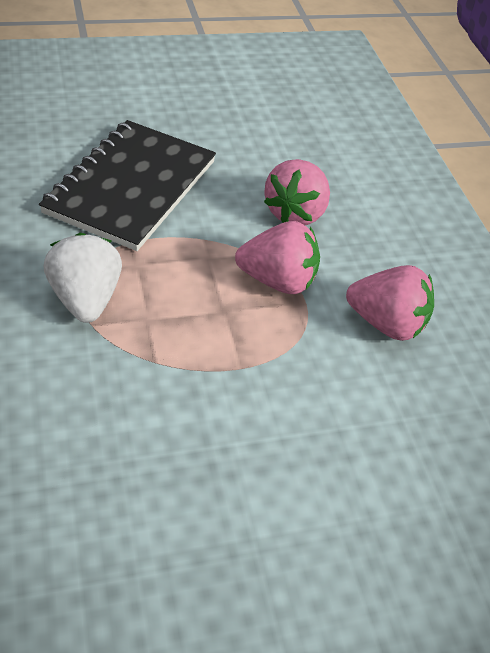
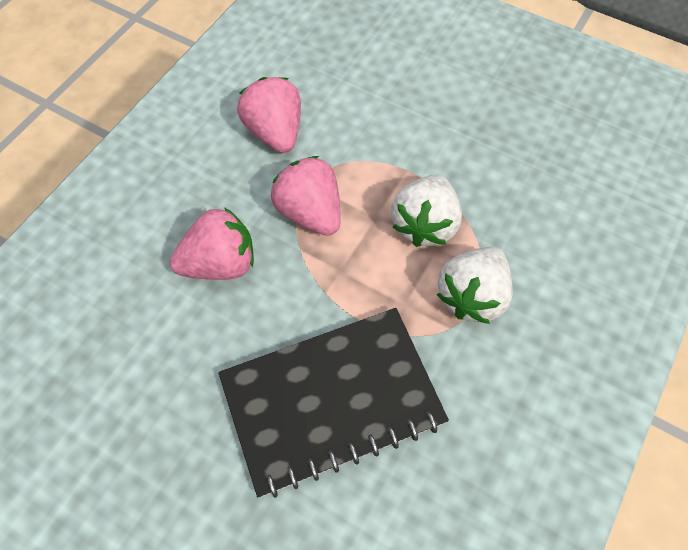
camera: 130 degrees left, 15 degrees up
(176, 329) = (424, 224): none -> white strawberry

